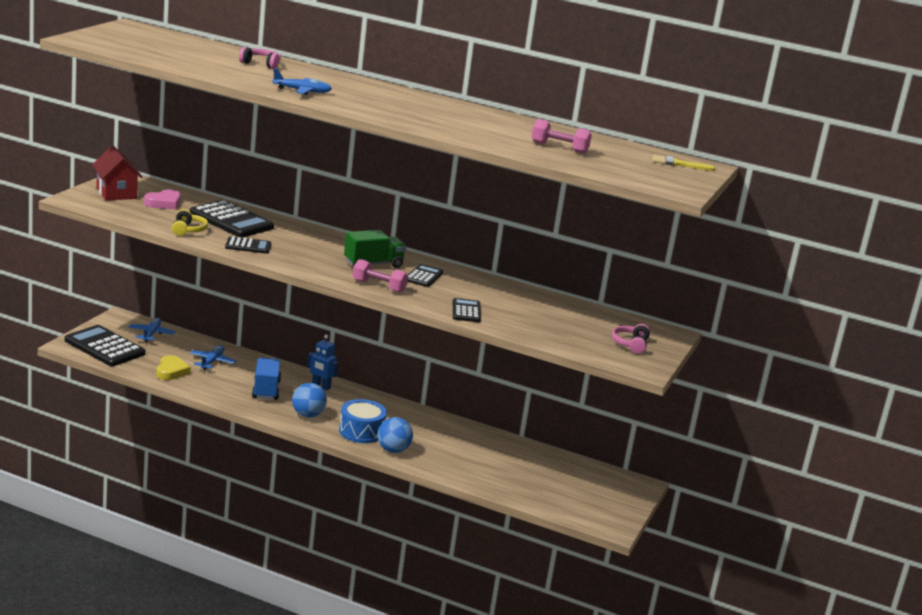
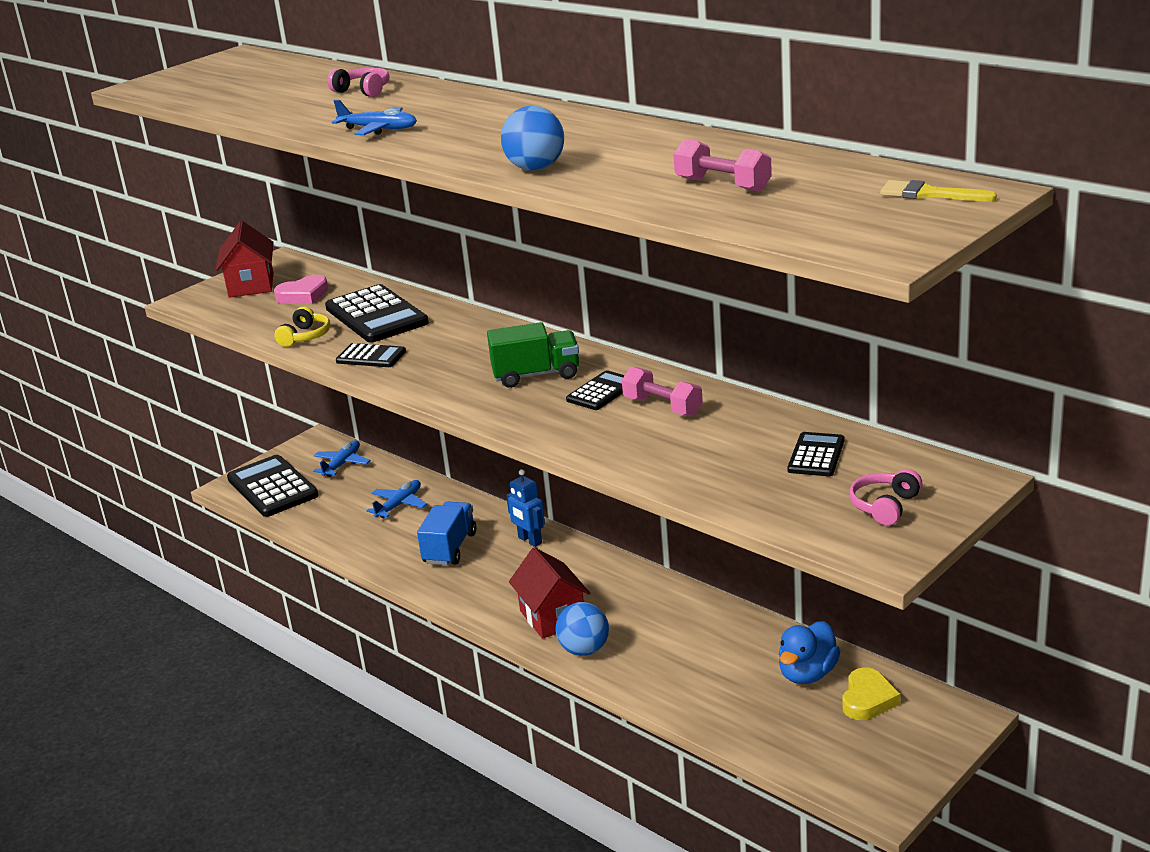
camera: 25 degrees right, 5 degrees up
(171, 371) = (338, 522): yellow heart -> yellow heart (868, 699)
(307, 415) = (488, 589): blue ball -> blue ball (535, 168)
(361, 431) = (552, 617): blue drum -> red house
(379, 286) = (519, 414): pink dumbbell -> pink dumbbell (662, 407)
(466, 311) = (632, 453): black calculator -> black calculator (816, 455)
(540, 463) = (807, 674): none -> blue duck

